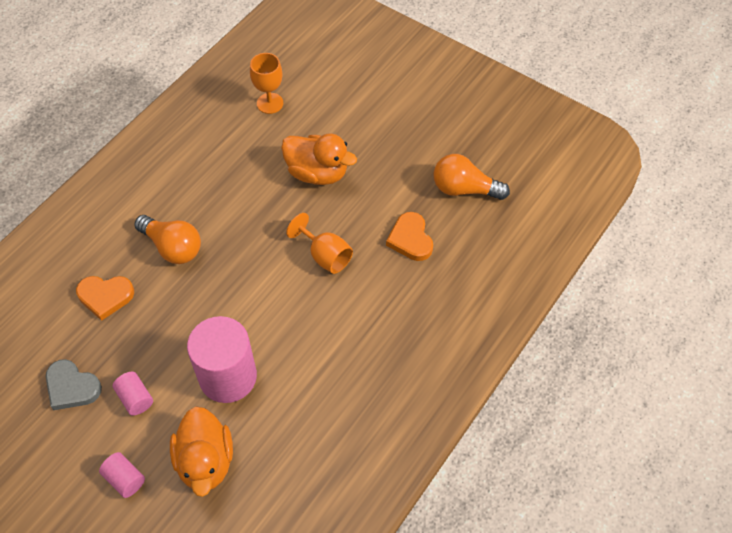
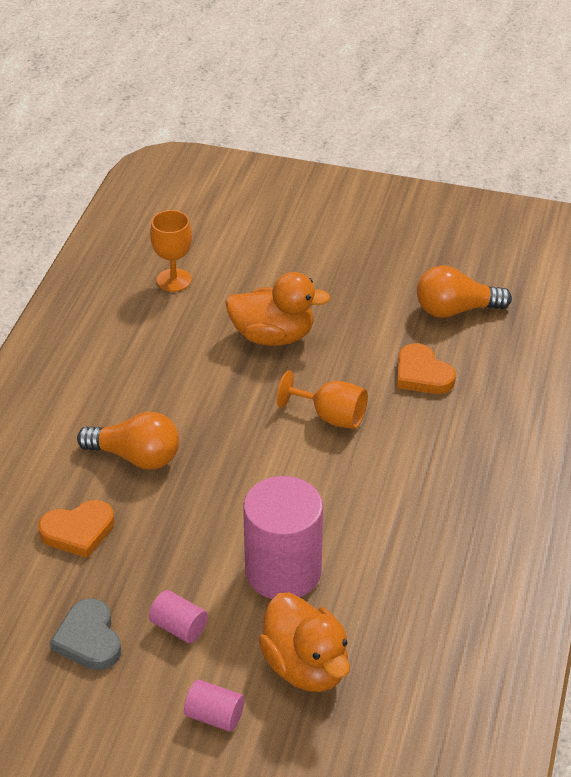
camera: 20 degrees left, 15 degrees down
(72, 387) = (89, 639): grey heart -> grey heart turned 60 degrees clockwise

